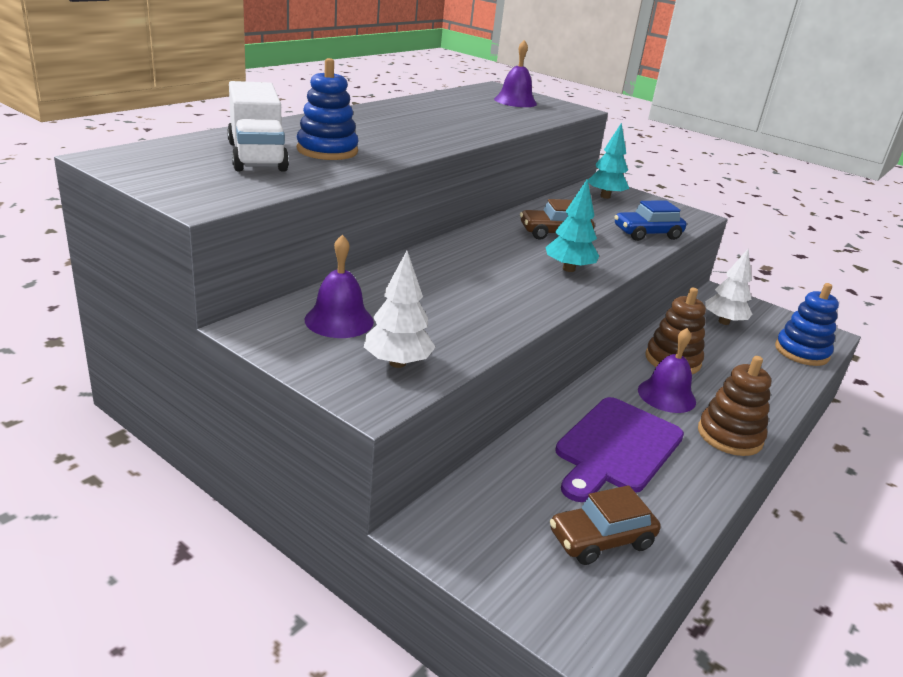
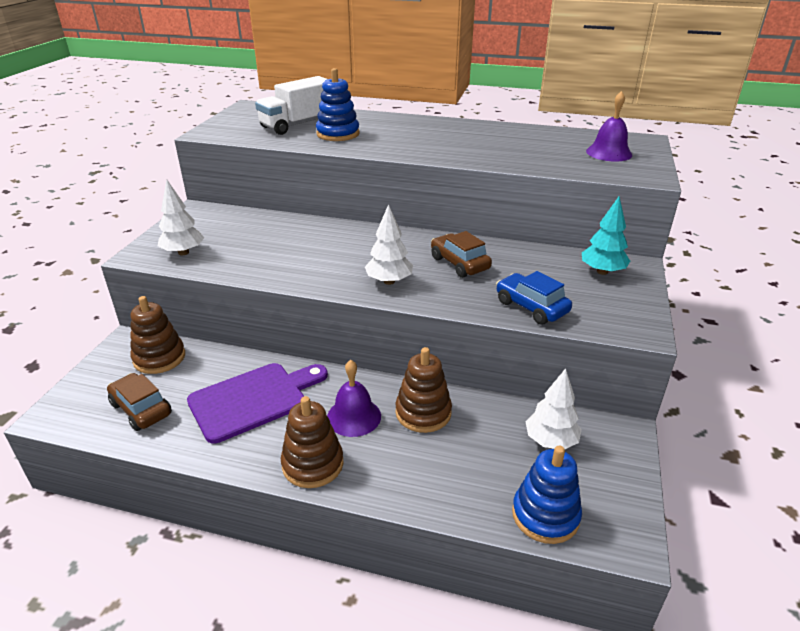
camera: 70 degrees right, 5 degrees up
(339, 320) = (223, 226): purple bell -> none
(490, 505) = (159, 358): none -> brown stacking toy
(568, 269) = (389, 281): turquoise tree -> white tree
(616, 448) = (253, 399): purple cutting board -> purple cutting board turned 135 degrees clockwise

